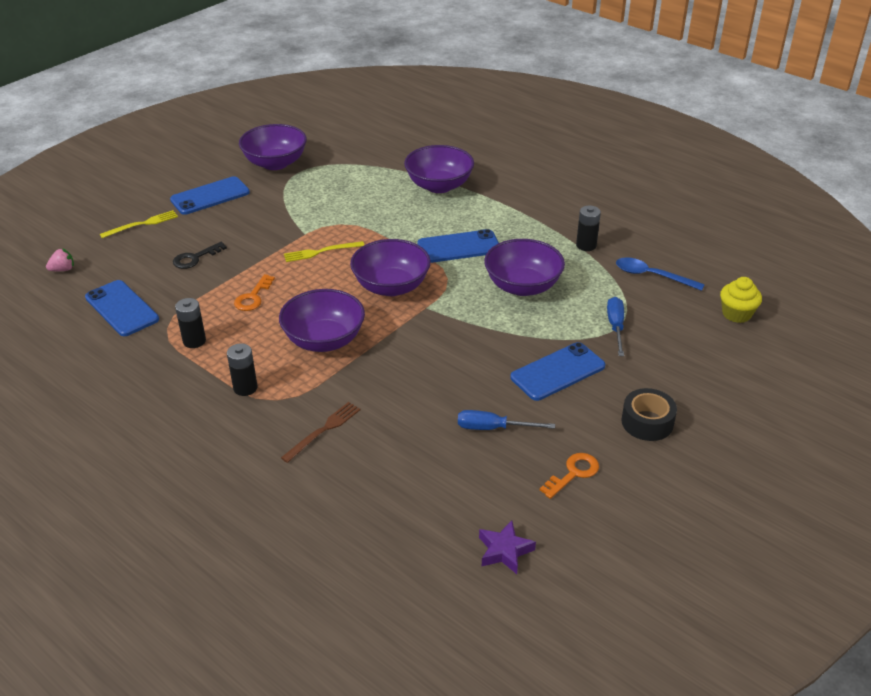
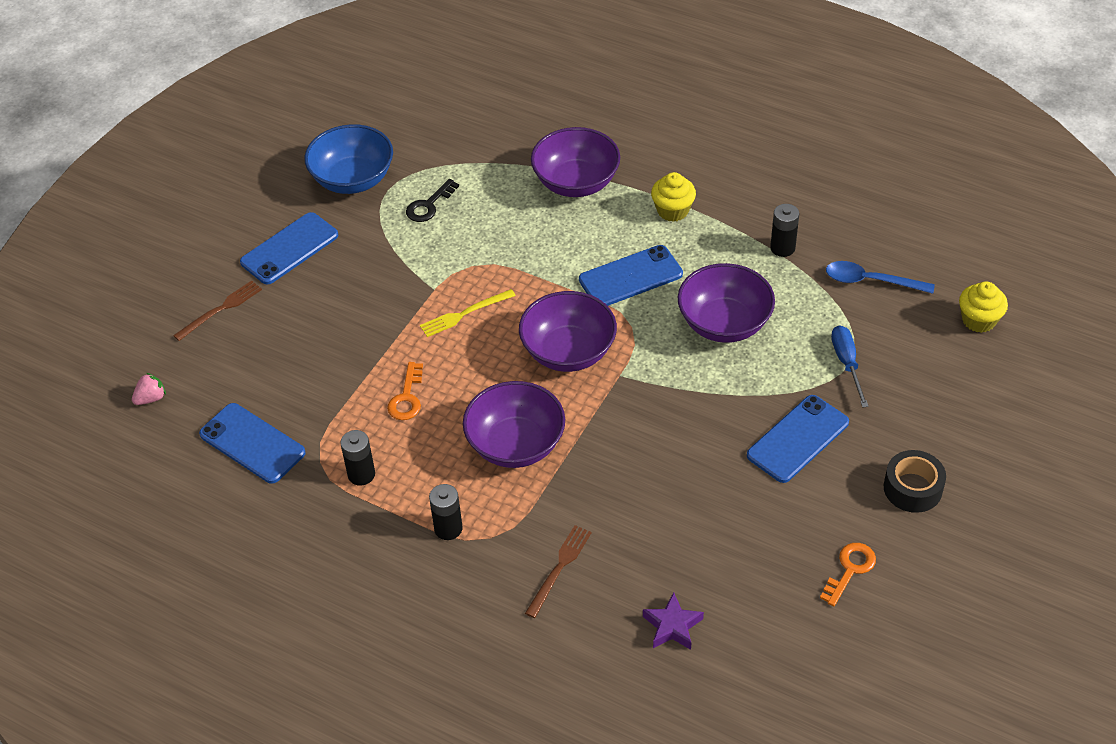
camera: 10 degrees left, 10 degrees up
(142, 224) = (220, 309): yellow fork -> brown fork
(195, 258) = (311, 351): black key -> black key (429, 205)
(275, 163) = (353, 179): purple bowl -> blue bowl
(493, 428) = (747, 528): blue screwdriver -> none
(504, 551) = (803, 678): purple star -> purple star (672, 626)
(507, 211) = (672, 210): none -> yellow cupcake

